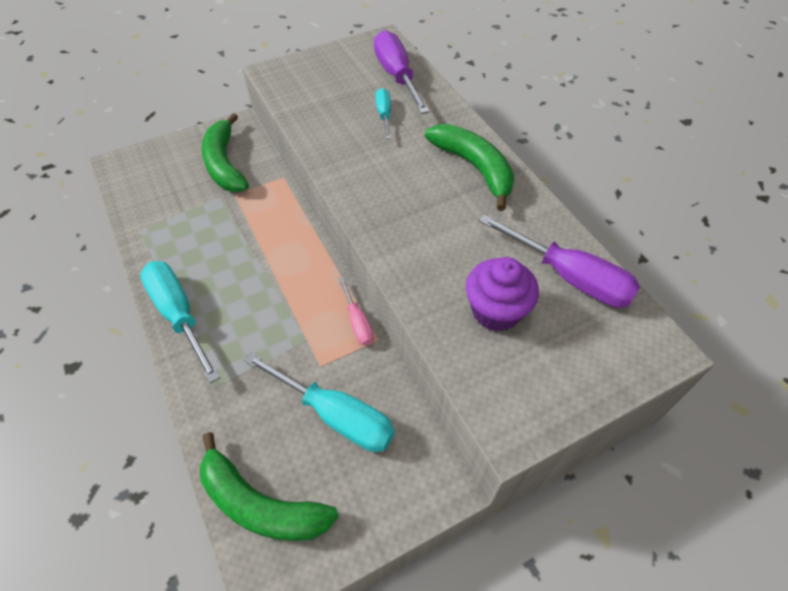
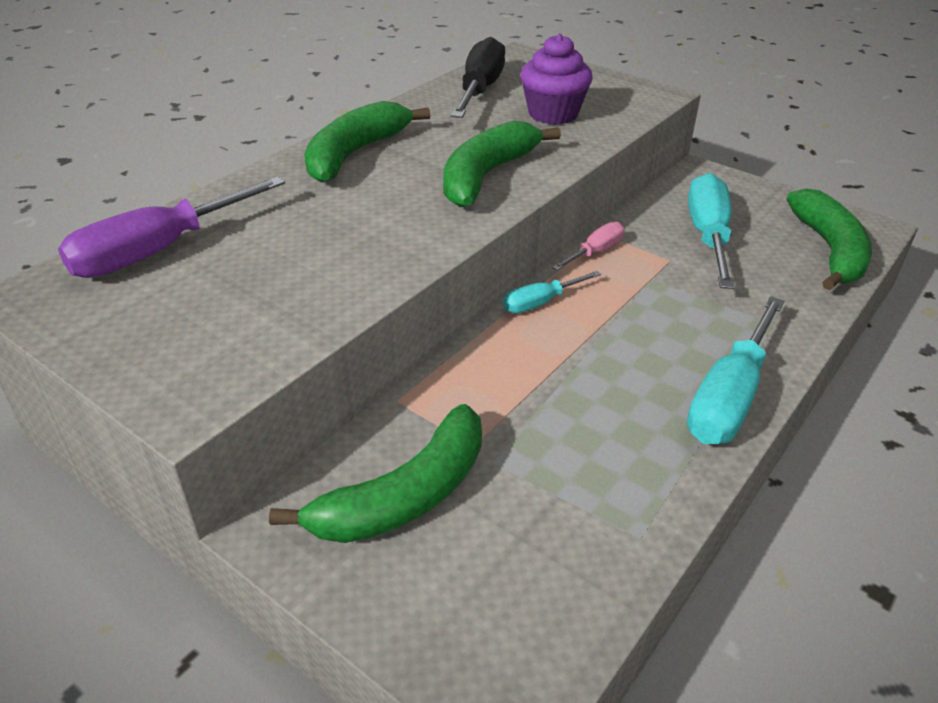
camera: 115 degrees left, 15 degrees down
(384, 115) = (276, 238): turquoise screwdriver -> turquoise screwdriver (541, 302)
(406, 225) = (487, 175): none -> green banana
(569, 277) = (479, 90): purple screwdriver -> black screwdriver

